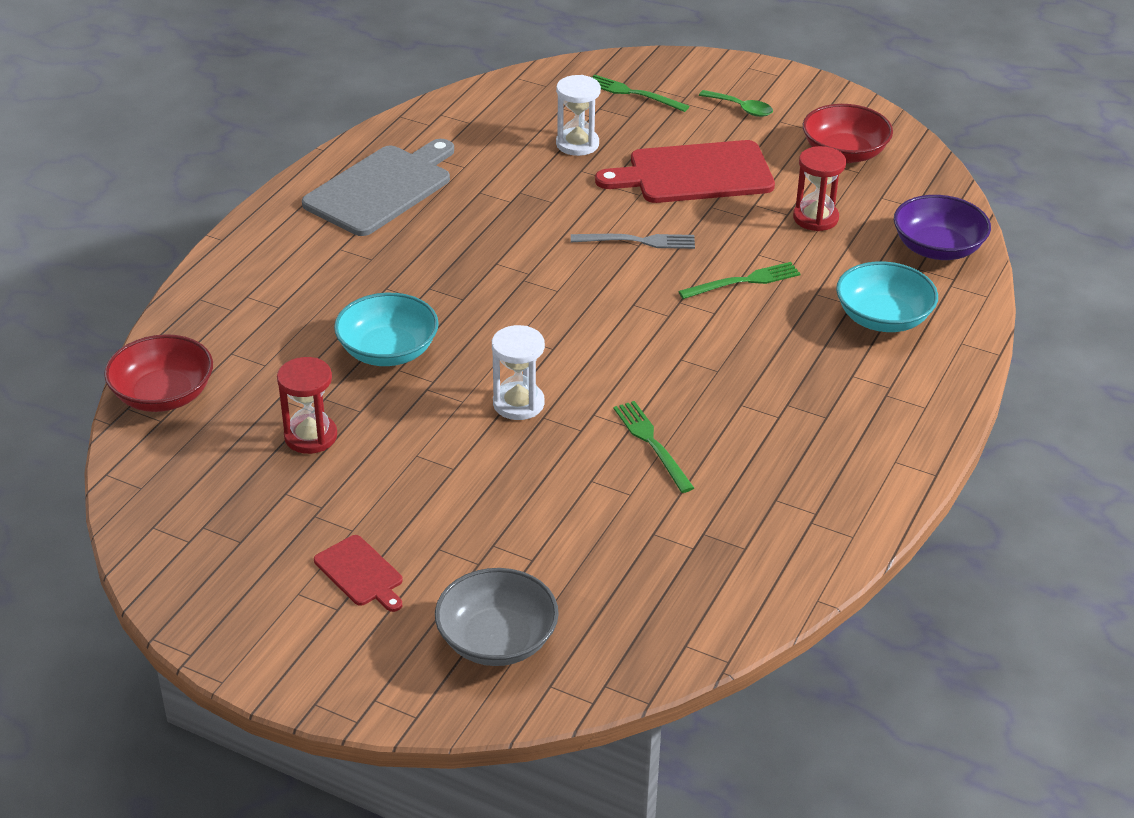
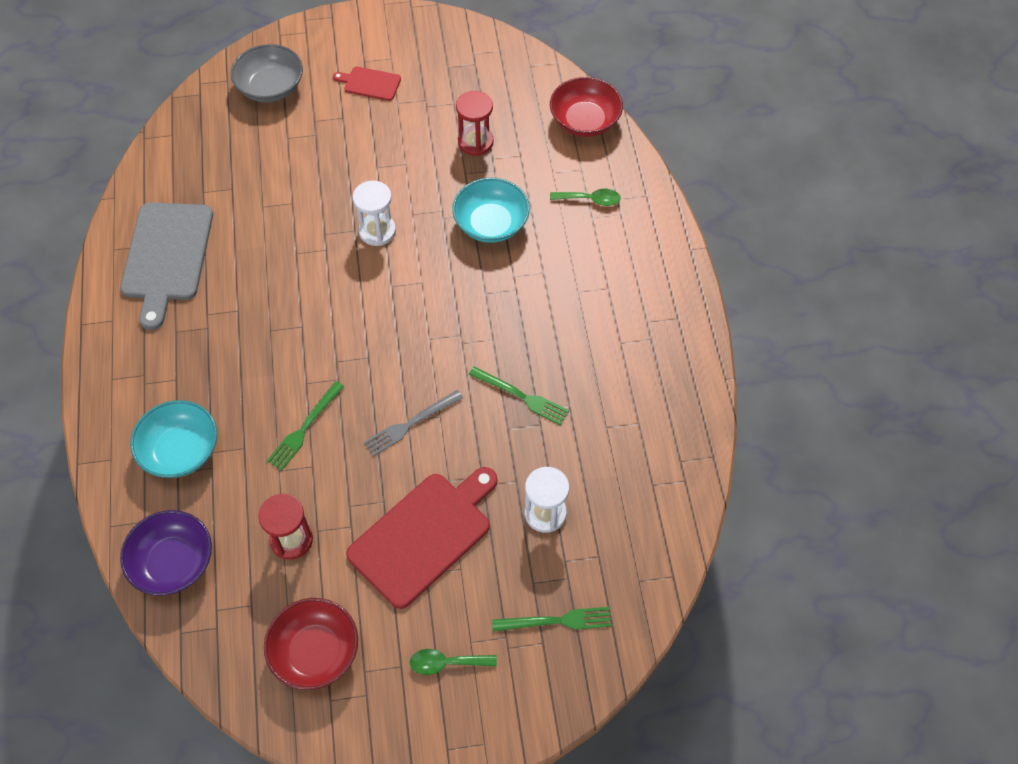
camera: 145 degrees right, 20 degrees up
(260, 322) = (590, 200): none -> green spoon
(381, 188) = (641, 363): grey cutting board -> grey cutting board (167, 256)
(652, 443) = (274, 248): green fork -> green fork (521, 396)

